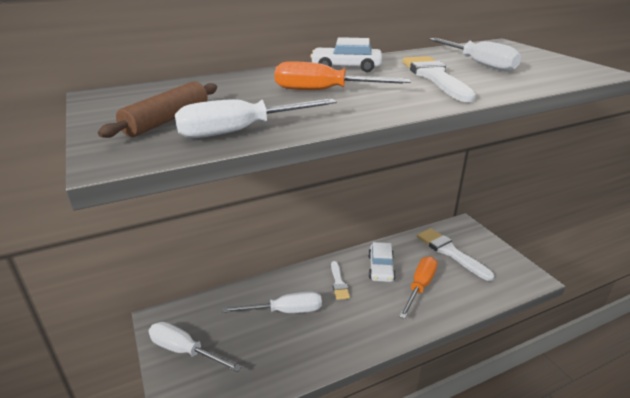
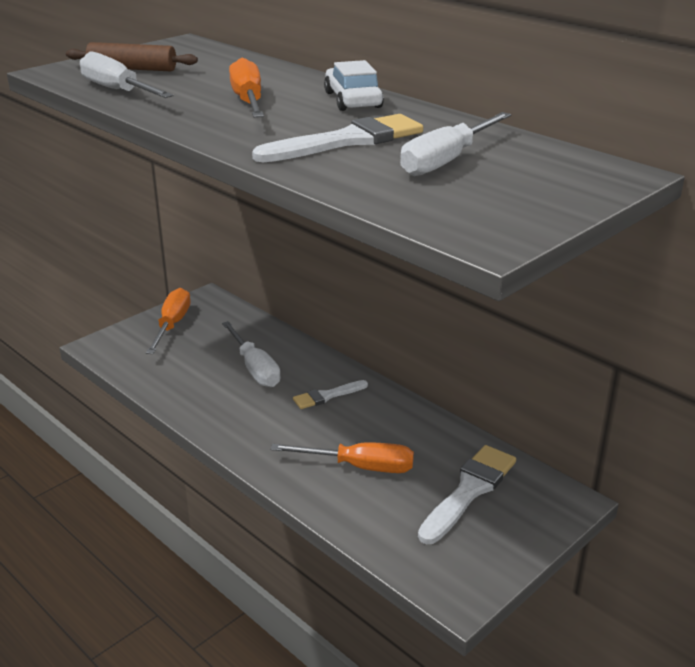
camera: 70 degrees right, 0 degrees up
(184, 351) = (172, 325): white screwdriver -> orange screwdriver
(381, 268) = (381, 426): white car -> none

